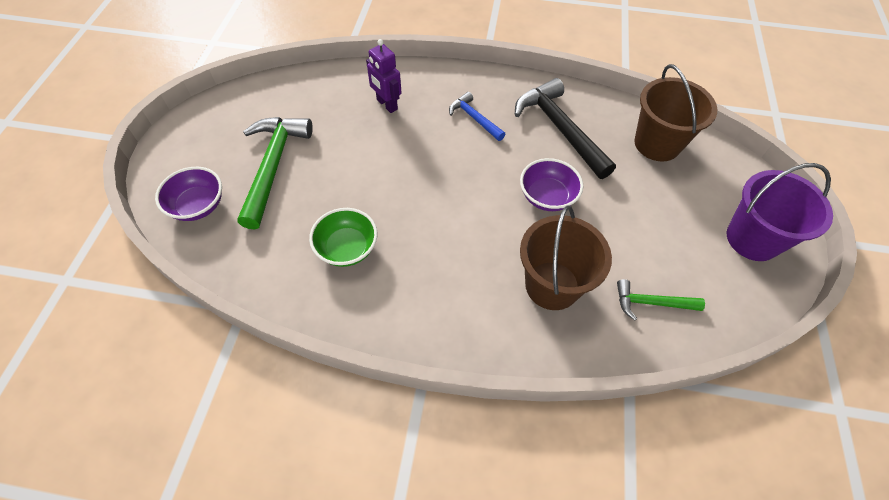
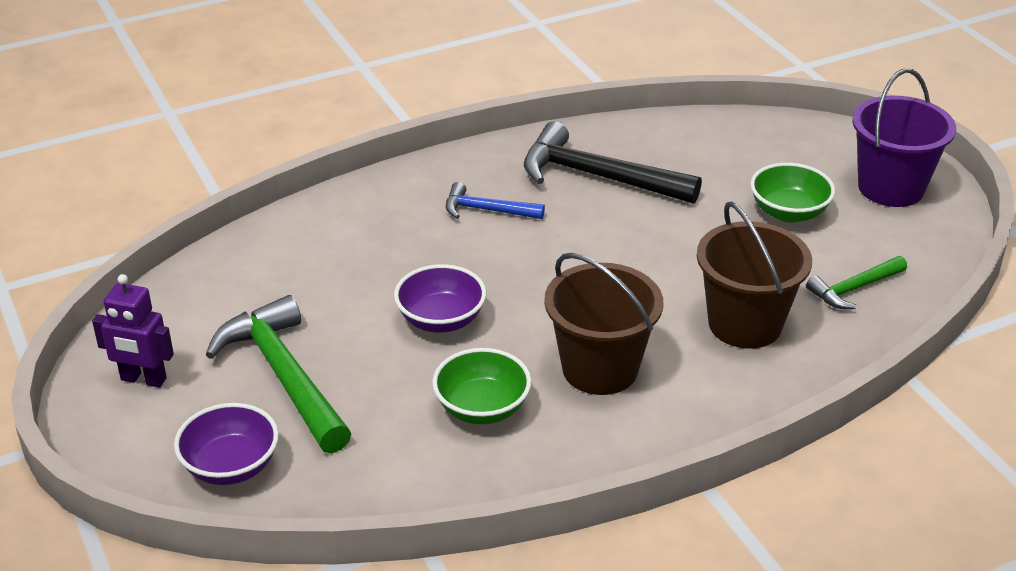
camera: 35 degrees left, 20 degrees down
(386, 104) = (358, 244): purple robot -> purple robot (143, 379)
(547, 197) = (654, 248): purple bowl -> purple bowl (441, 320)
(657, 144) = (716, 145): brown bucket -> brown bucket (600, 369)
(660, 219) = (788, 212): none -> green bowl

